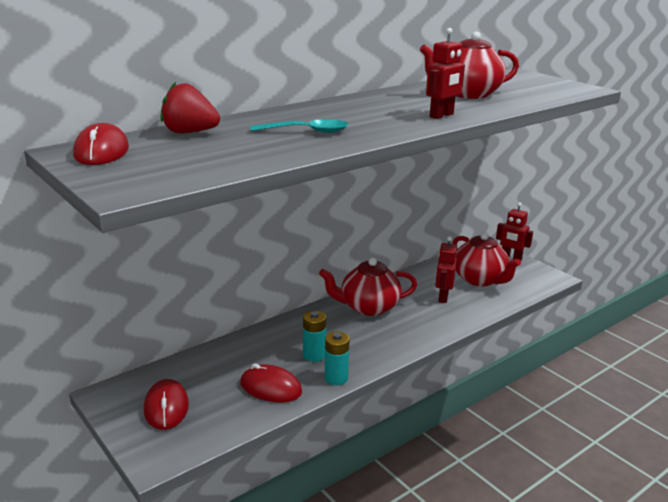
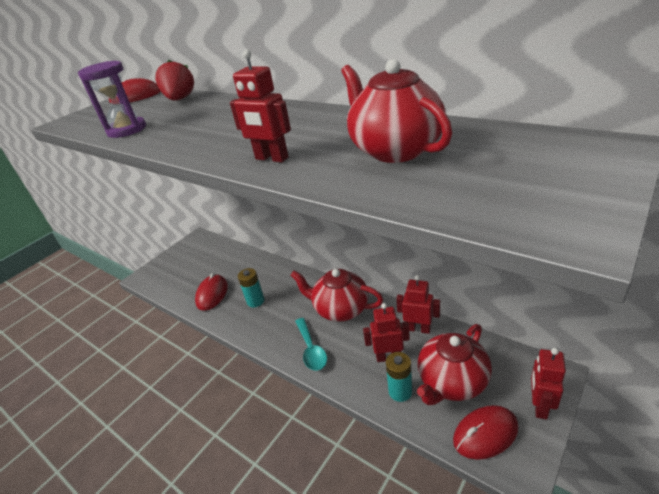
camera: 80 degrees right, 10 degrees up
(166, 407) = (187, 262): red mouse -> red mouse (485, 434)
(263, 155) = (127, 130): none -> purple hourglass
(307, 131) = (190, 125): turquoise spoon -> turquoise spoon (311, 349)
(336, 378) = (228, 322): turquoise battery -> turquoise battery (400, 391)
(368, 307) = (340, 309): red teapot -> red teapot turned 45 degrees counterclockwise
(419, 278) = (418, 329): none -> red robot

